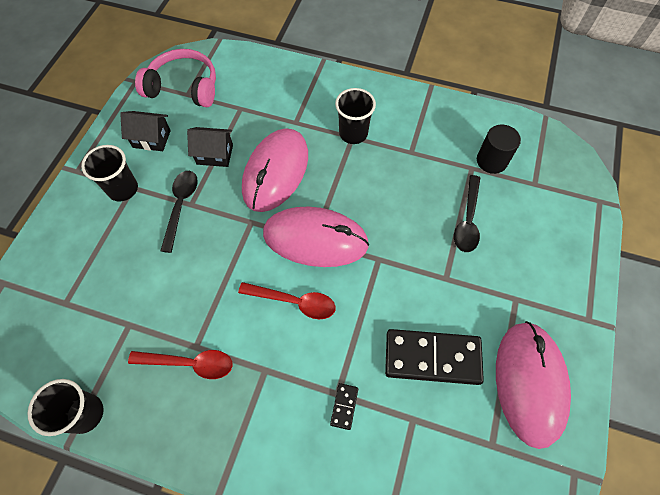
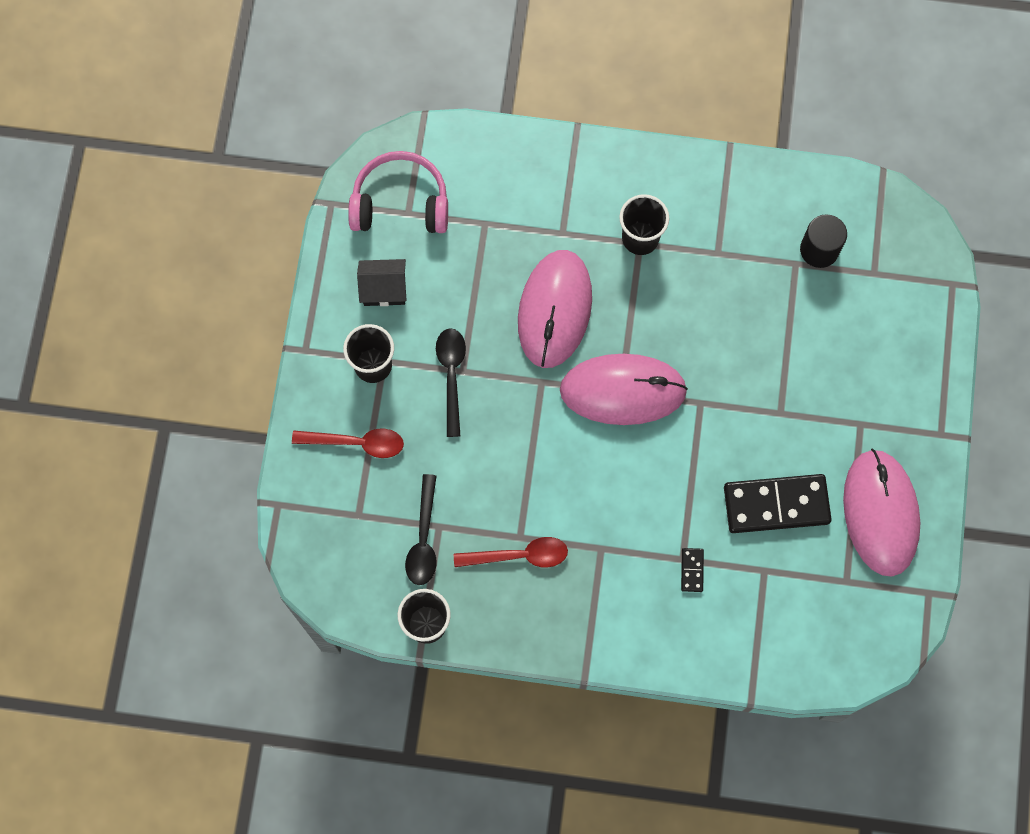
camera: 10 degrees left, 10 degrees up
(214, 154) = (471, 298): black house -> none
(294, 302) = (615, 470): red spoon -> red spoon (357, 443)
(467, 221) = (797, 337): black spoon -> black spoon (423, 539)

